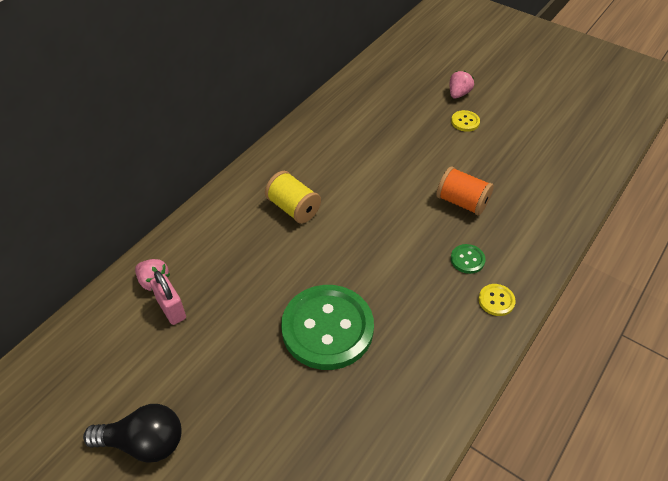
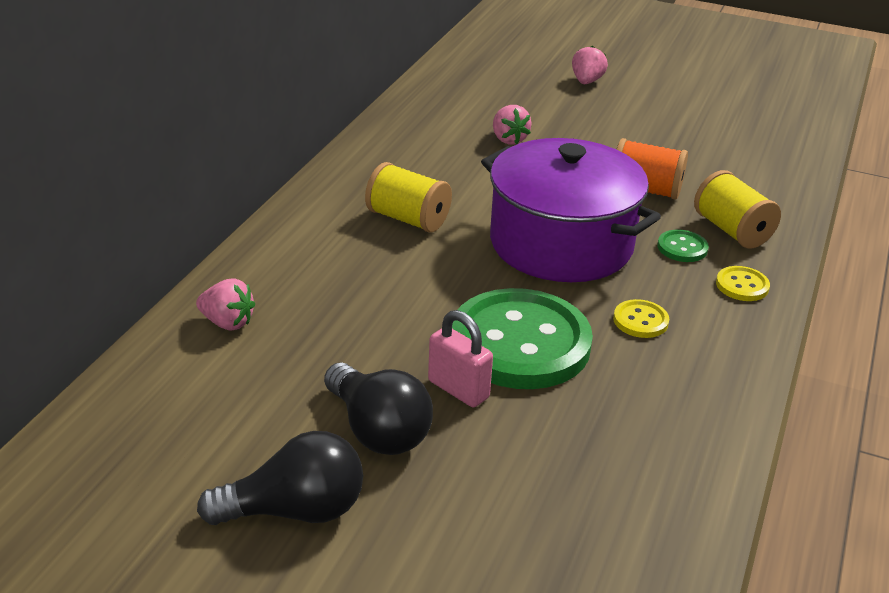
camera: 15 degrees left, 15 degrees down
(171, 309) = (270, 350): pink padlock -> pink padlock (458, 389)
(214, 387) = (377, 430): none -> black light bulb
(385, 143) = (508, 139): none -> pink strawberry
(386, 244) = (561, 244): none -> purple pot
(465, 122) = (609, 109): yellow button -> yellow button (640, 321)
(508, 248) = (732, 231): none -> yellow spool

